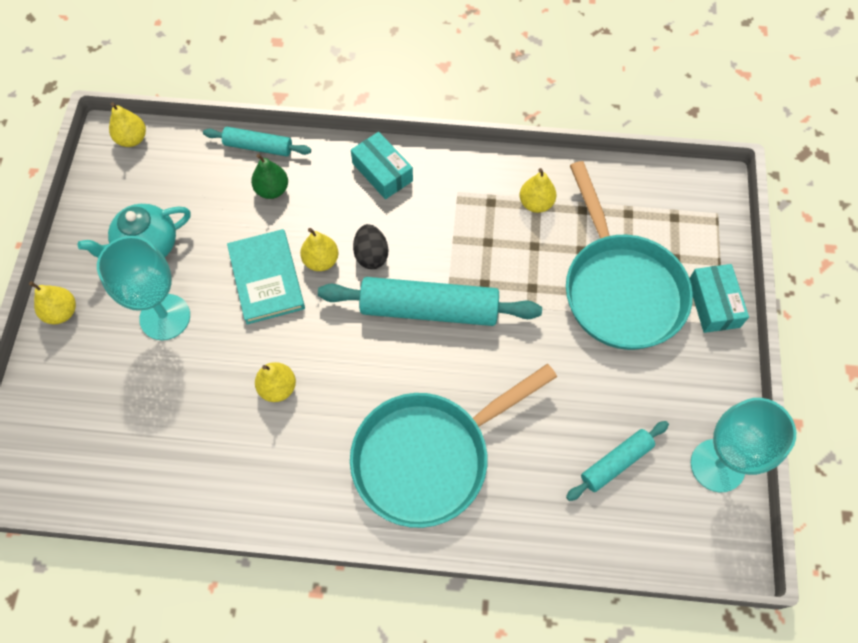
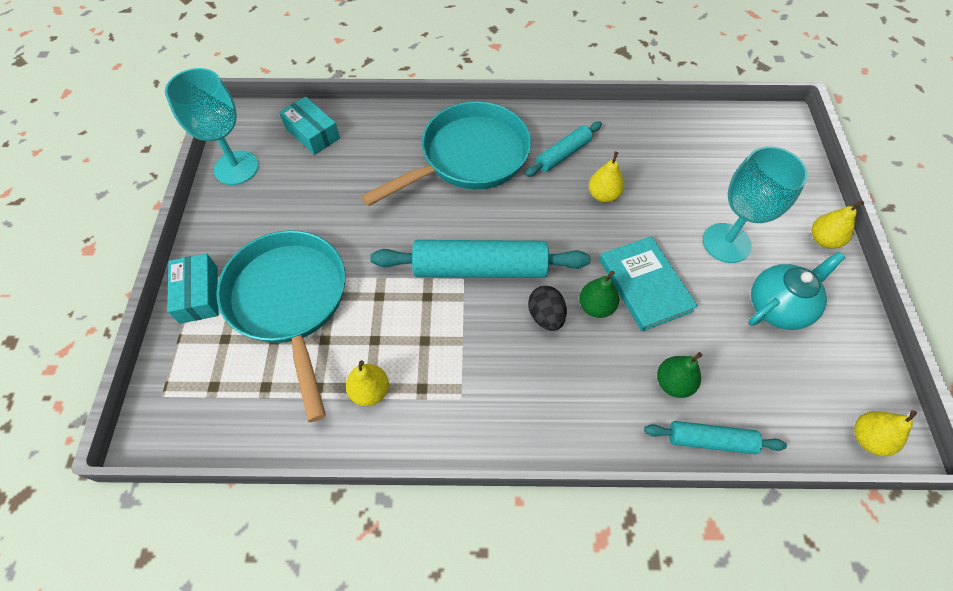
camera: 175 degrees right, 5 degrees down
(321, 260) = (596, 307): yellow pear -> green pear
(382, 172) = (552, 417): turquoise box -> turquoise box (312, 133)
(616, 463) = (318, 164): turquoise rolling pin -> turquoise rolling pin (563, 154)

